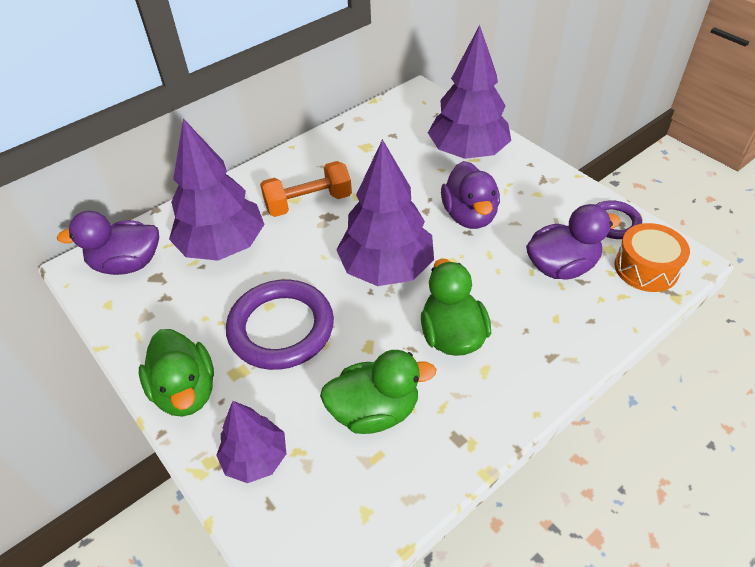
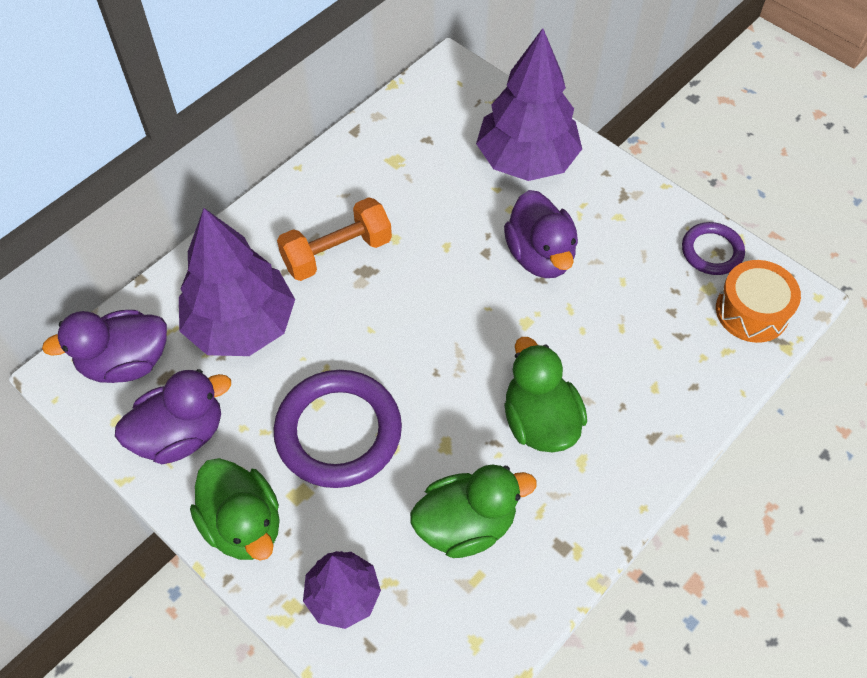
camera: 10 degrees left, 10 degrees up
(386, 268) = (450, 338): purple tree -> none
(561, 266) = (655, 318): purple duck -> purple duck (180, 434)

